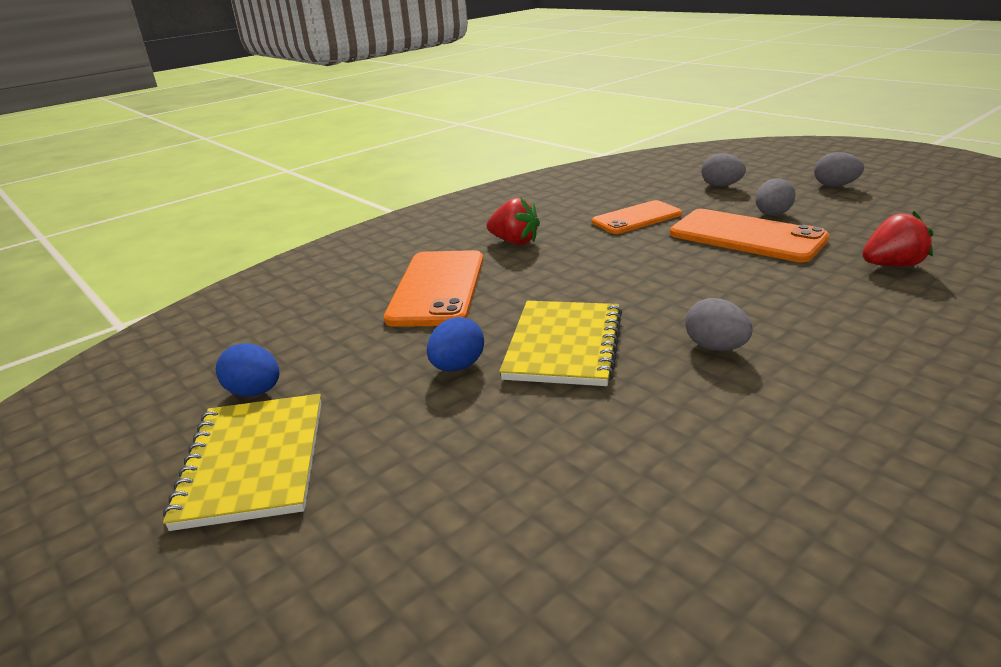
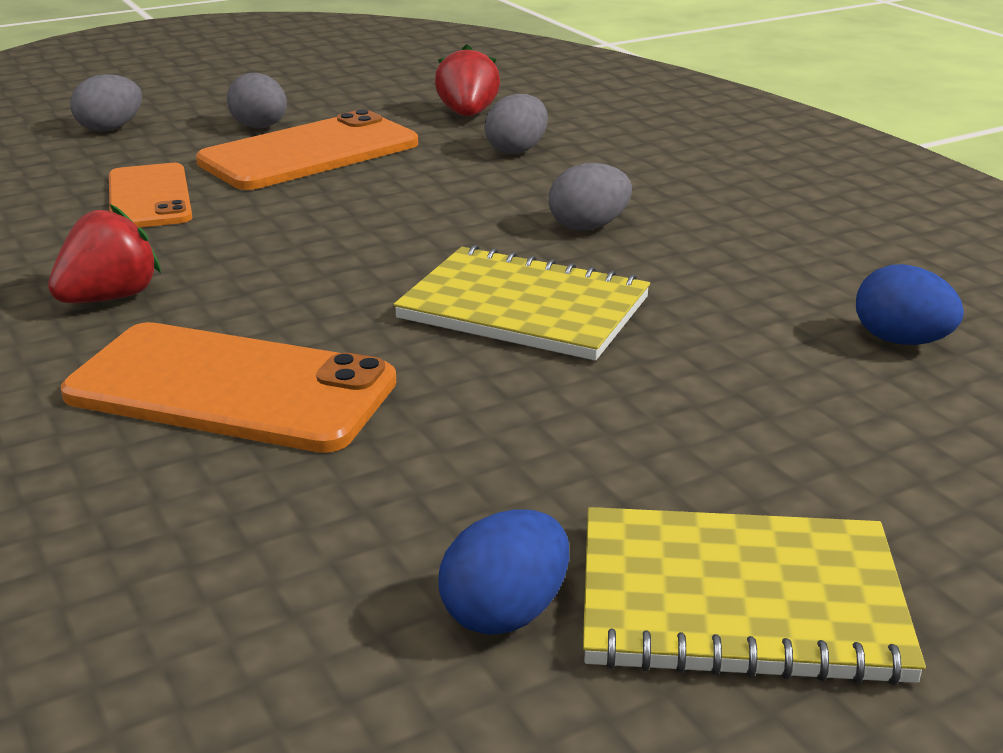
camera: 80 degrees left, 0 degrees up
(457, 367) = (535, 393): blue egg -> blue egg (901, 341)
(835, 185) = (215, 81): grey egg -> grey egg (516, 150)

